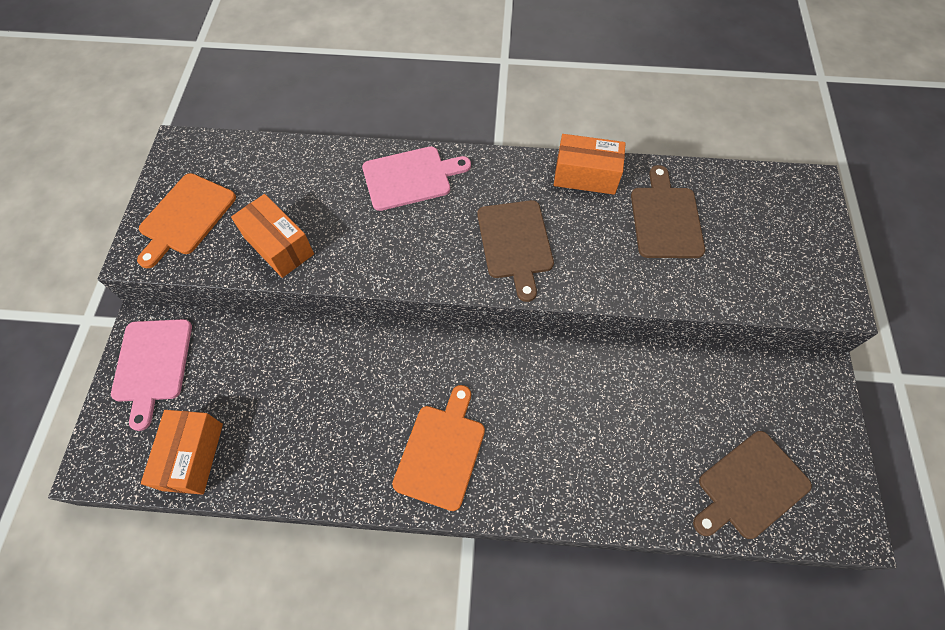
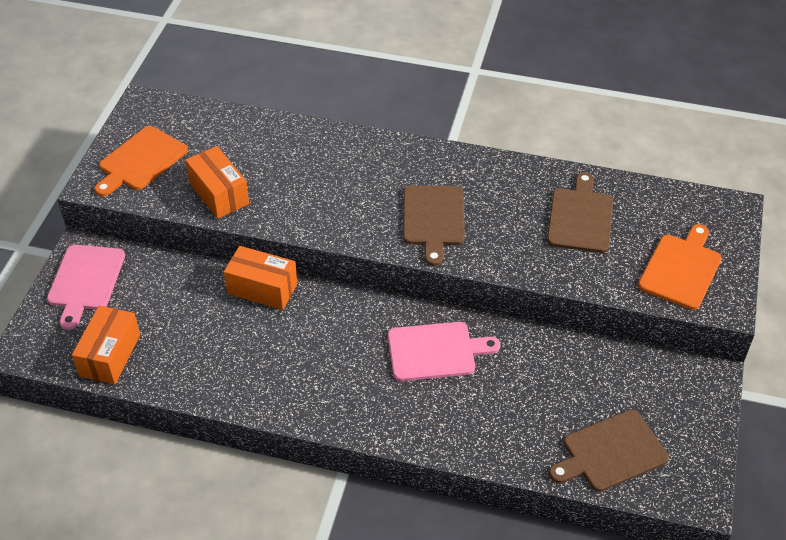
camera: 10 degrees right, 15 degrees down
(410, 177) = (349, 154): pink cutting board -> pink cutting board (435, 351)
(441, 451) = (331, 384): orange cutting board -> orange cutting board (681, 269)
(585, 176) = (514, 173): orange box -> orange box (262, 288)

